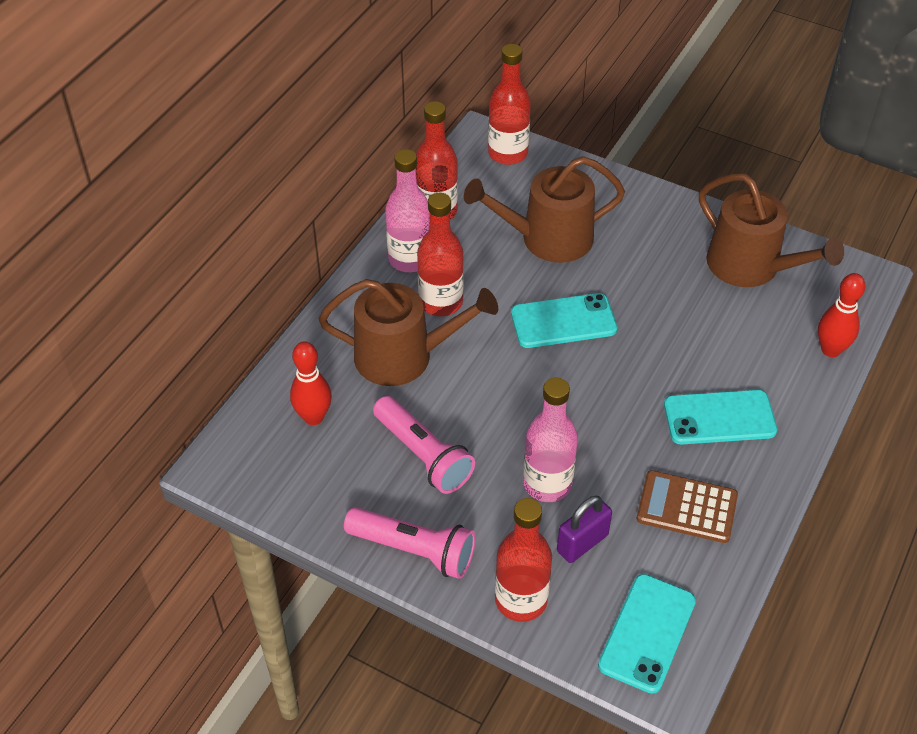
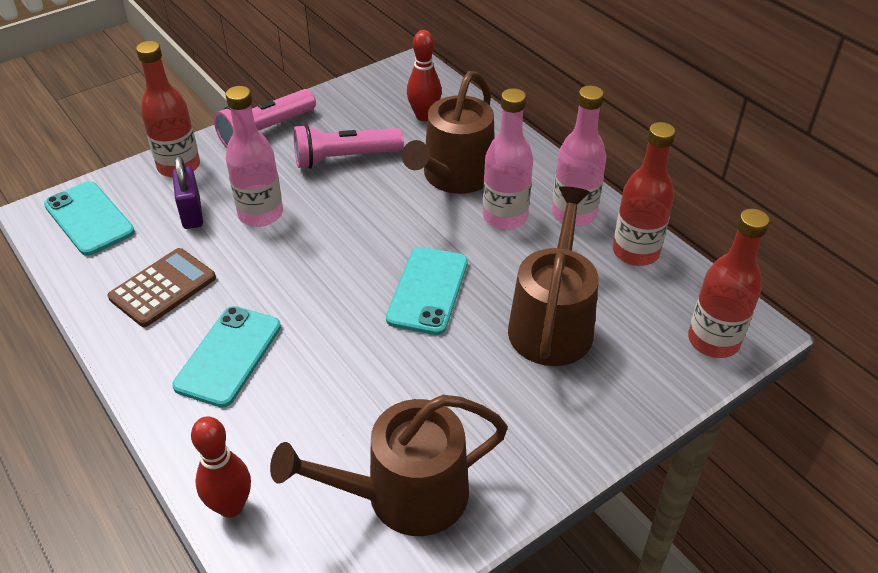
camera: 115 degrees right, 5 degrees down
(441, 302) = (505, 217): red bottle -> pink bottle

